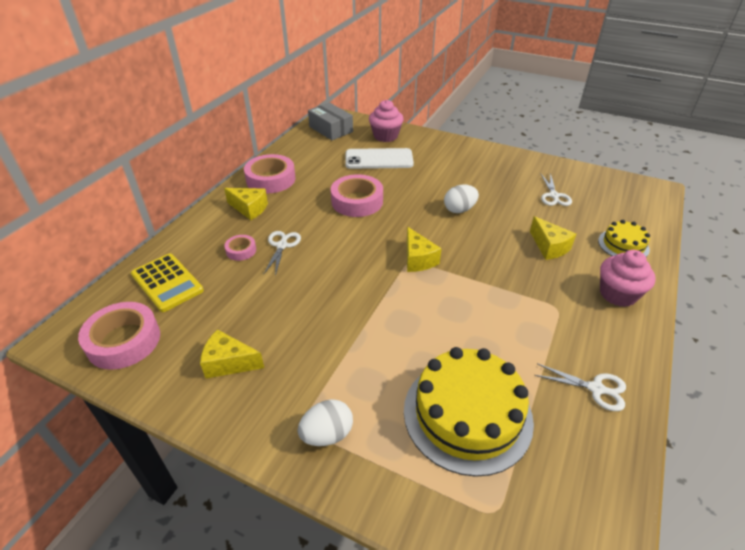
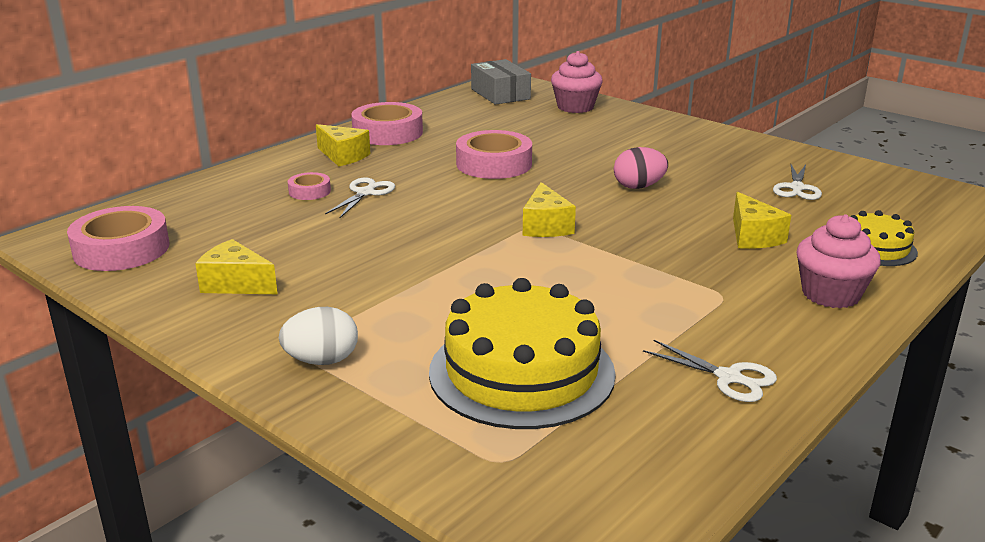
camera: 15 degrees right, 15 degrees down
(167, 282) = (201, 208): yellow calculator -> none
(379, 159) = (551, 128): white phone -> none
(459, 209) = (638, 187): white egg -> pink egg

